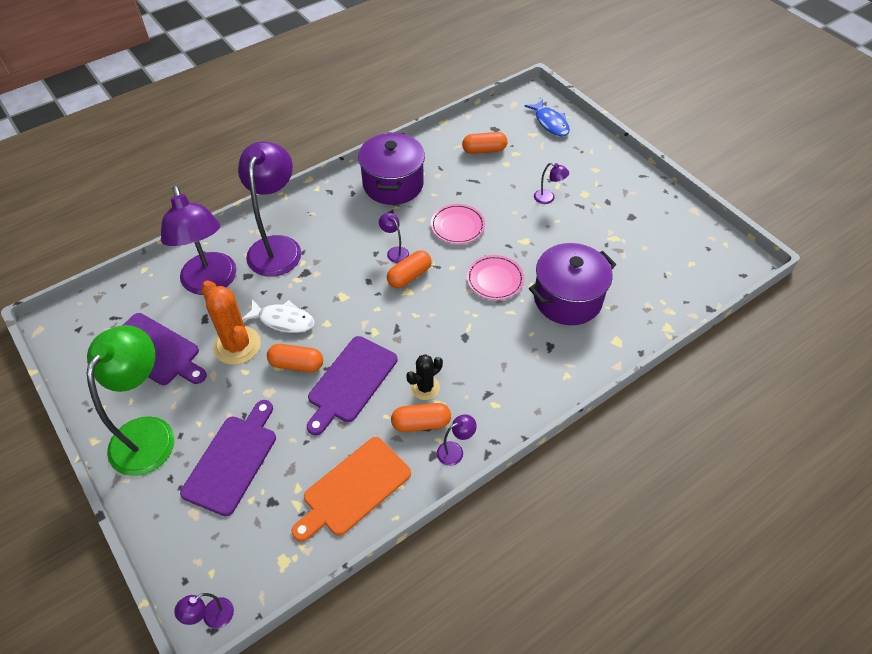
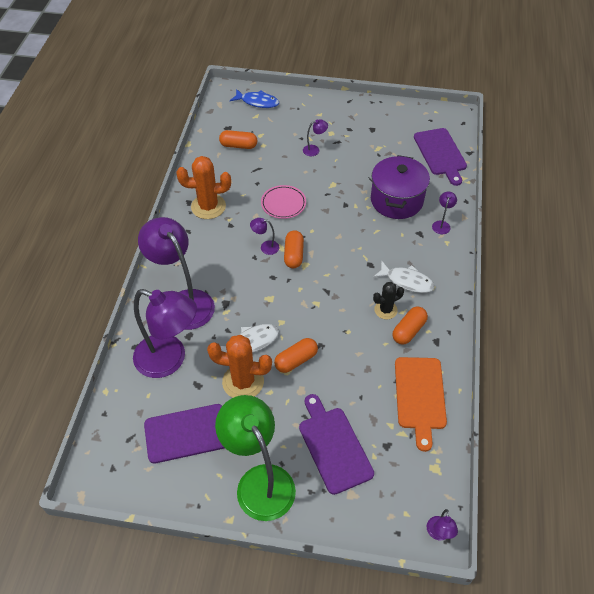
camera: 45 degrees left, 0 degrees up
(351, 382) = (341, 342): purple cutting board -> purple cutting board (441, 154)
(393, 184) = (208, 206): purple pot -> orange cactus
(425, 387) = (385, 310): black cactus -> black cactus turned 60 degrees clockwise
(455, 451) = (444, 329): purple lamp -> purple lamp (442, 224)
(478, 379) = (407, 281): none -> white fish
(484, 150) = (238, 145): orange capsule -> orange capsule turned 60 degrees clockwise
(495, 280) = (345, 219): pink plate -> none

